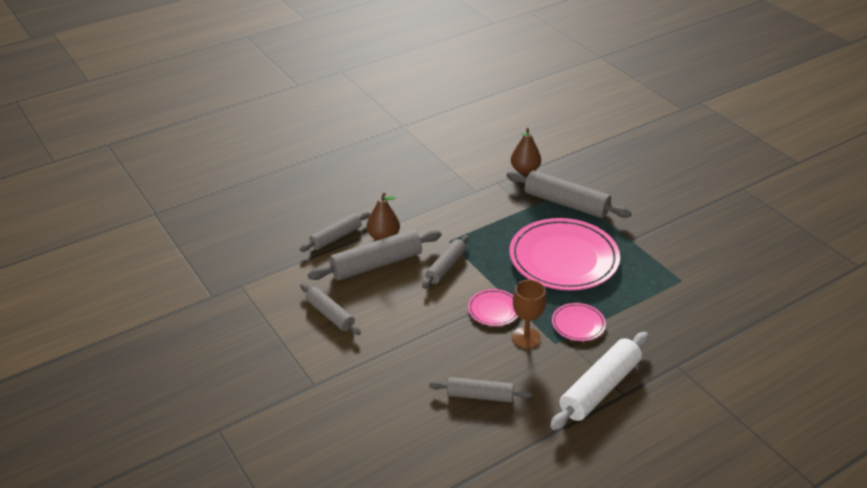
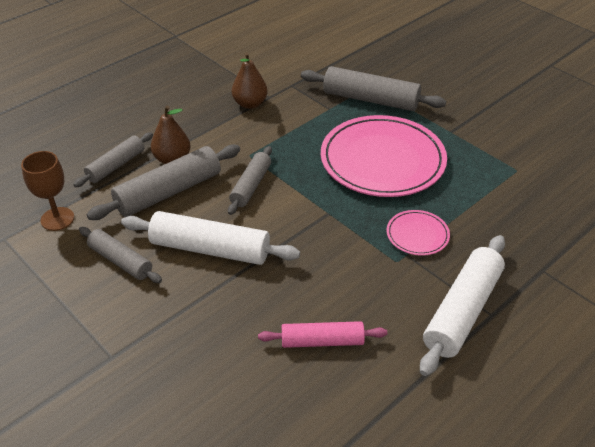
camera: 10 degrees left, 5 degrees up
(403, 314) = (210, 249): none -> white rolling pin
(480, 395) = (322, 341): grey rolling pin -> pink rolling pin
(494, 309) = (317, 230): pink plate -> none
(525, 170) = (318, 69): brown pear -> brown pear (250, 104)
(526, 338) = (361, 259): brown goblet -> brown goblet (57, 219)

